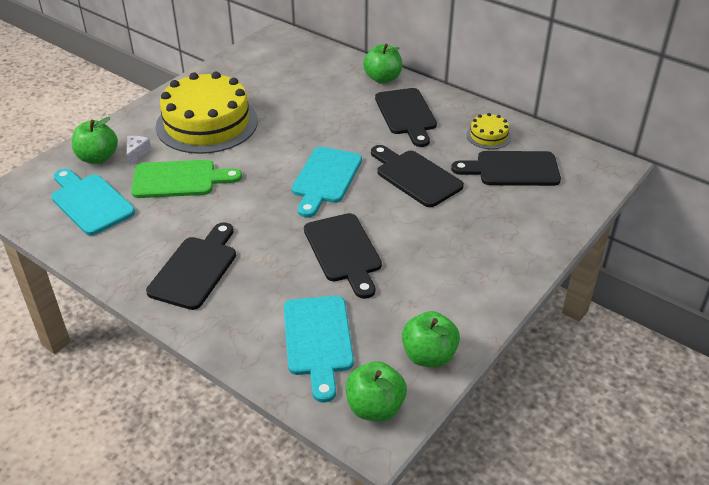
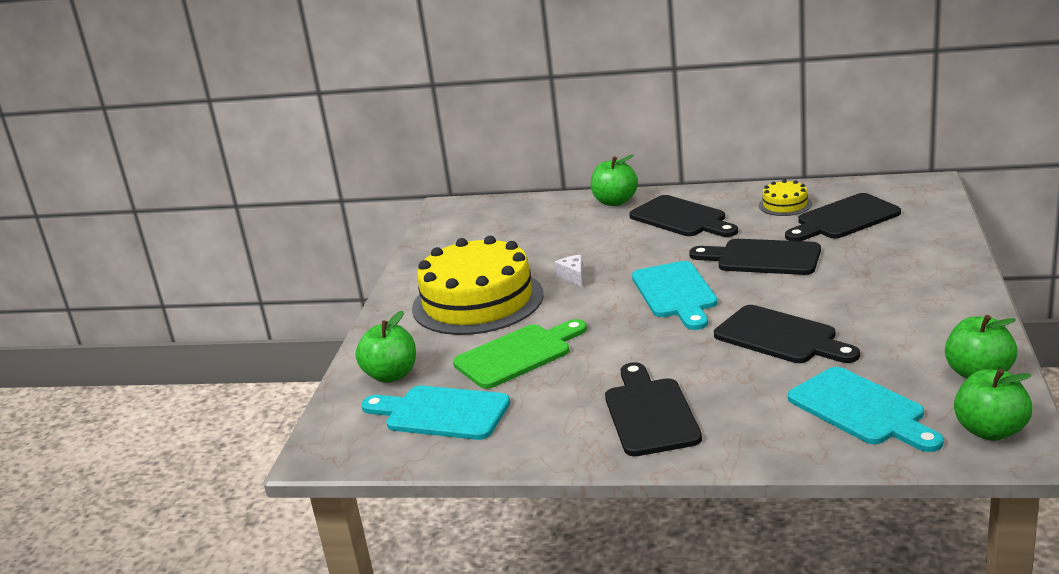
camera: 25 degrees left, 15 degrees down
(137, 153) = (432, 354): white cheese -> white cheese (573, 276)

